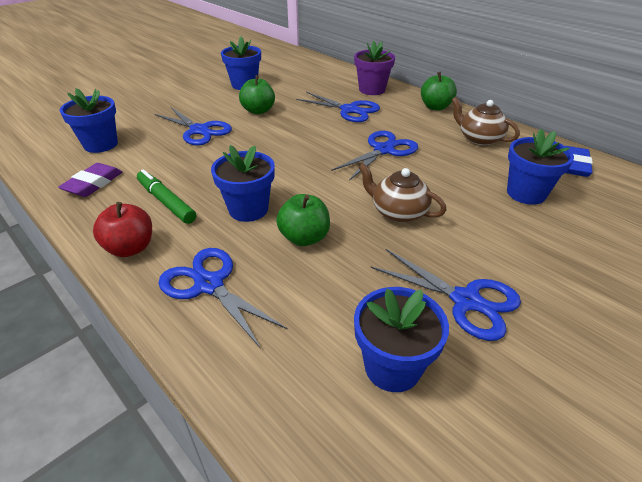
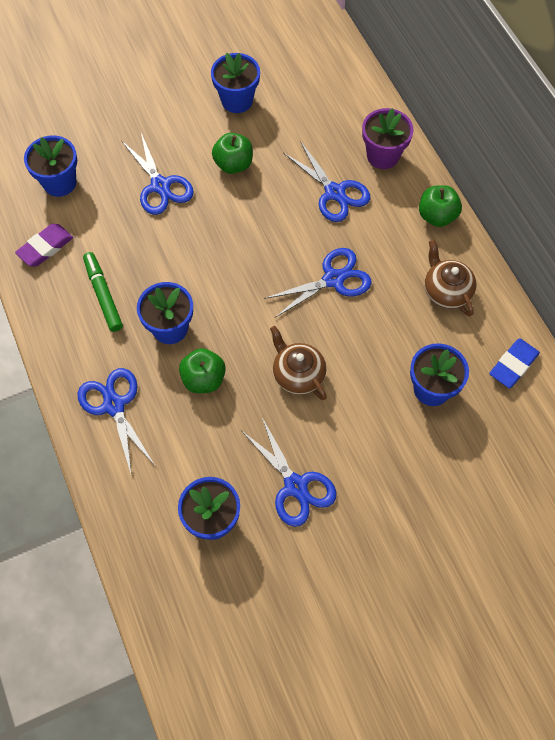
camera: 20 degrees right, 25 degrees up
(130, 248) = (64, 345): red apple -> none

